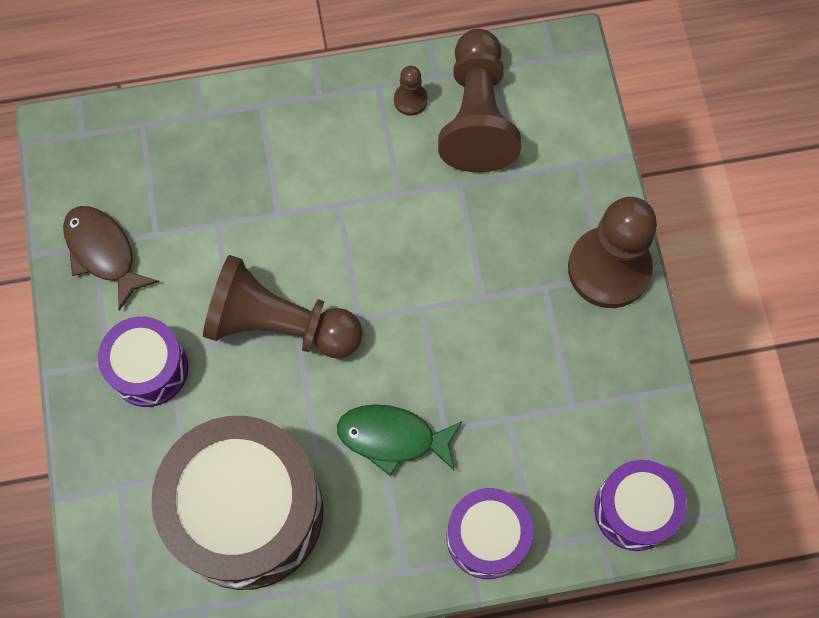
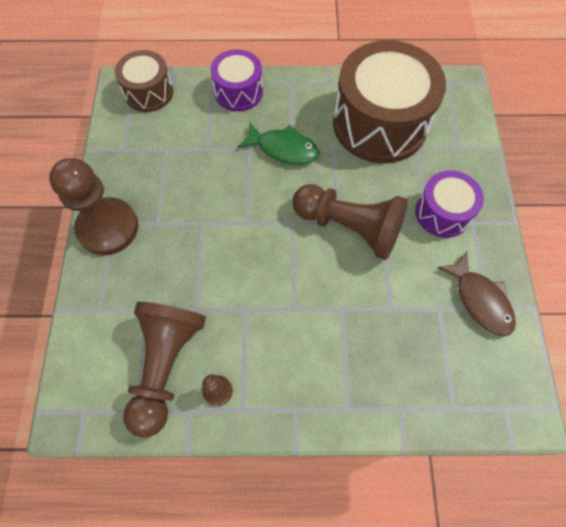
camera: 170 degrees left, 5 degrees down
(634, 509) = (149, 92): purple drum -> brown drum

